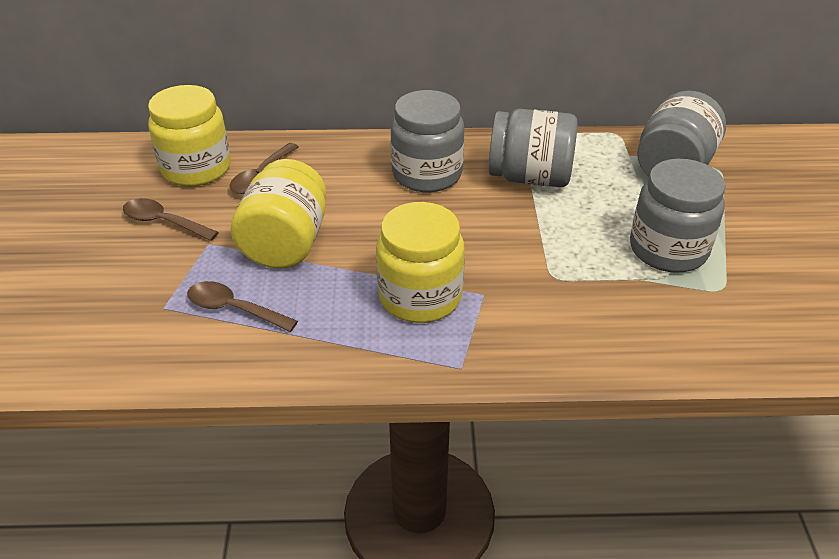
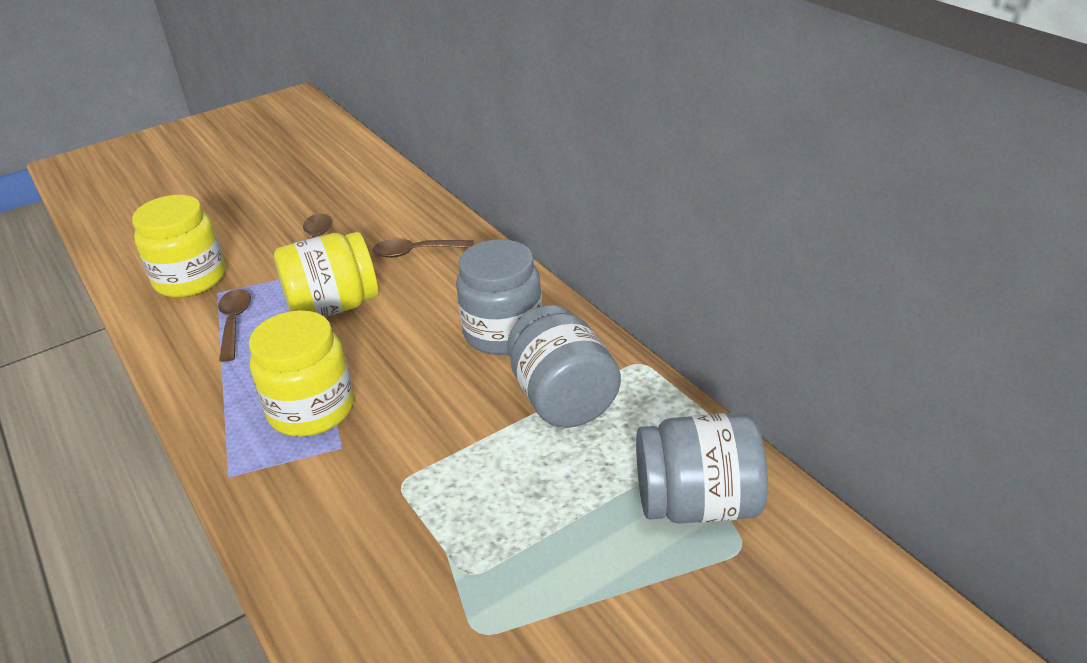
camera: 60 degrees right, 5 degrees down
(196, 168) = (399, 220): yellow jar -> yellow jar (190, 279)
(668, 249) = (519, 557): grey jar -> none

